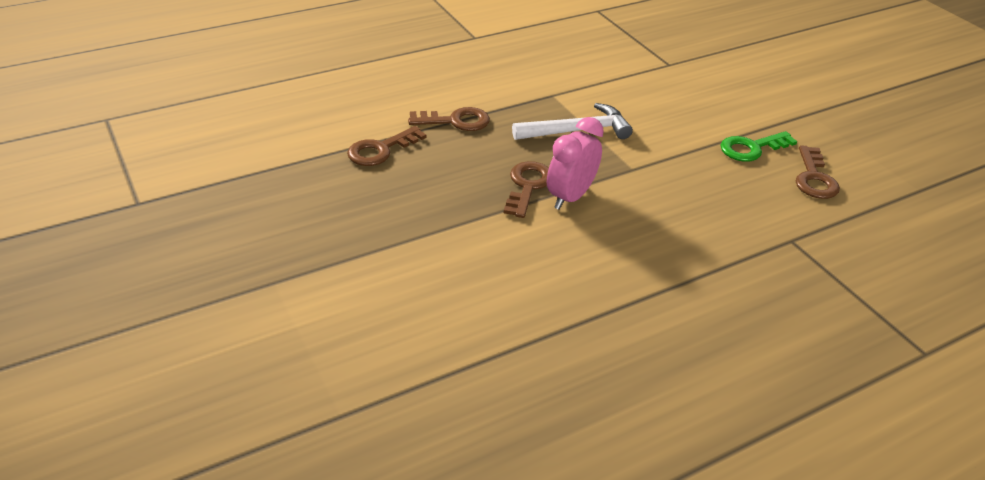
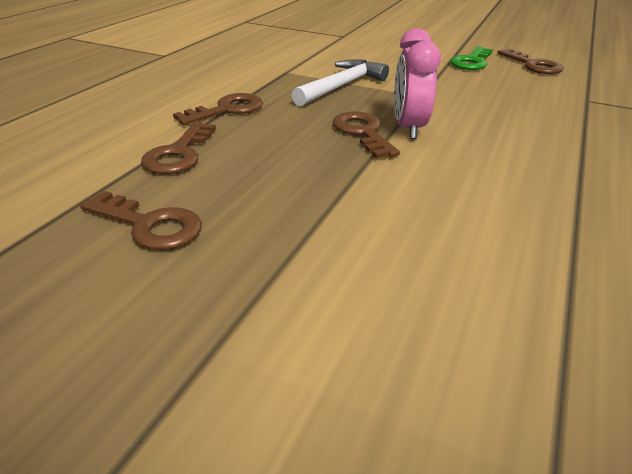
camera: 35 degrees left, 5 degrees down
(313, 197) = (150, 225): none -> brown key

